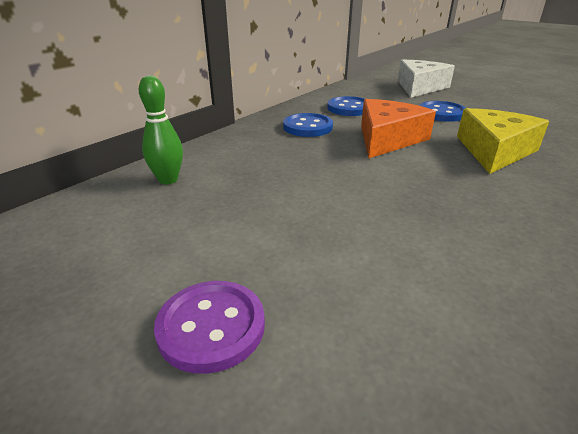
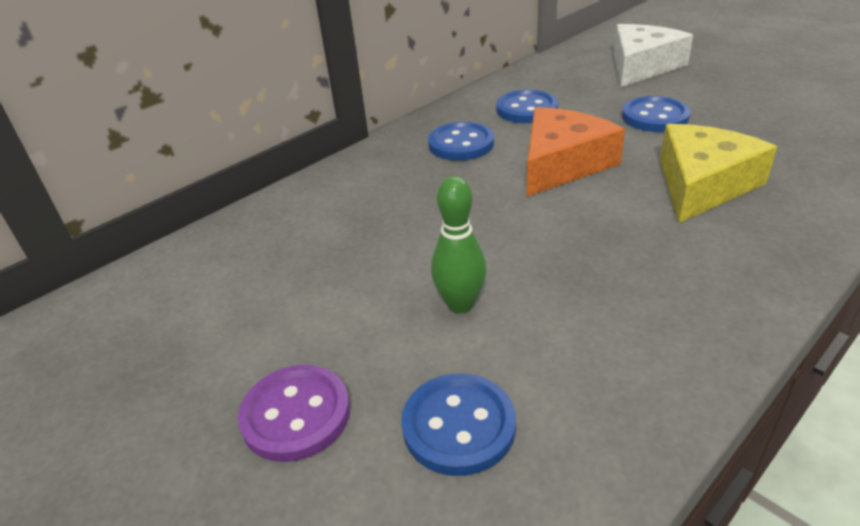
camera: 10 degrees right, 5 degrees up
(168, 180) = (274, 228): green bowling pin -> green bowling pin (460, 304)
(372, 329) = (458, 426): none -> blue button

